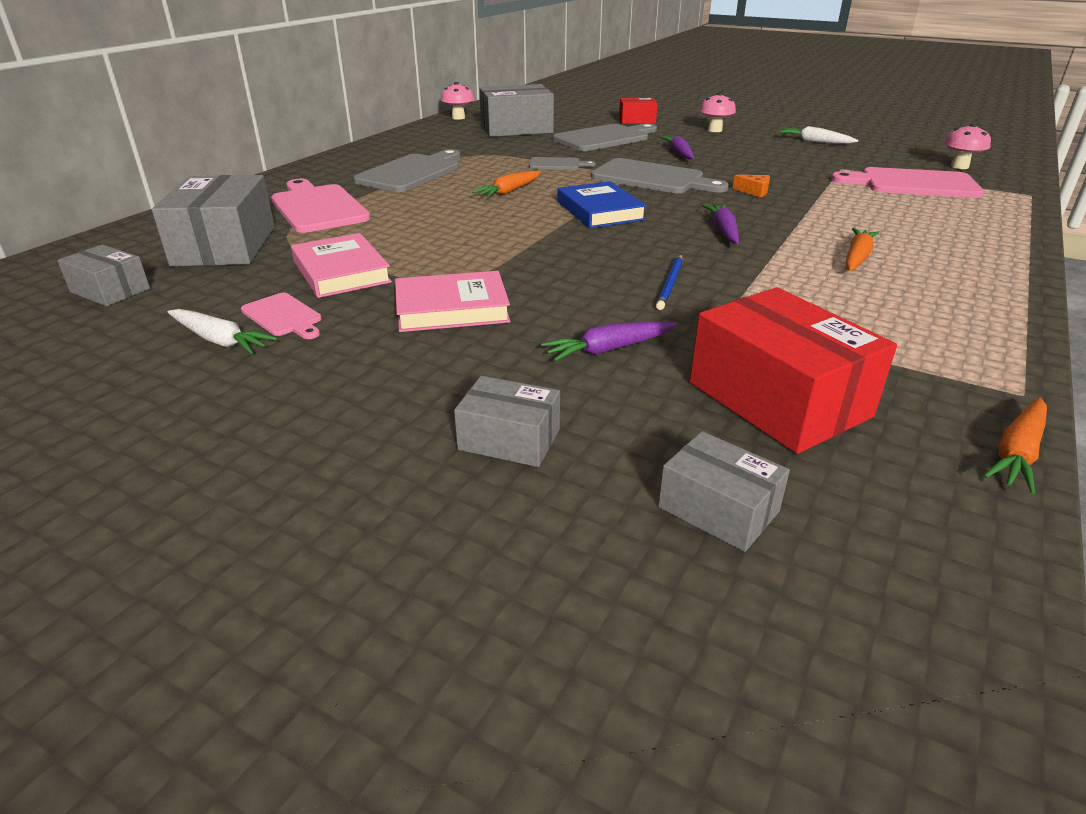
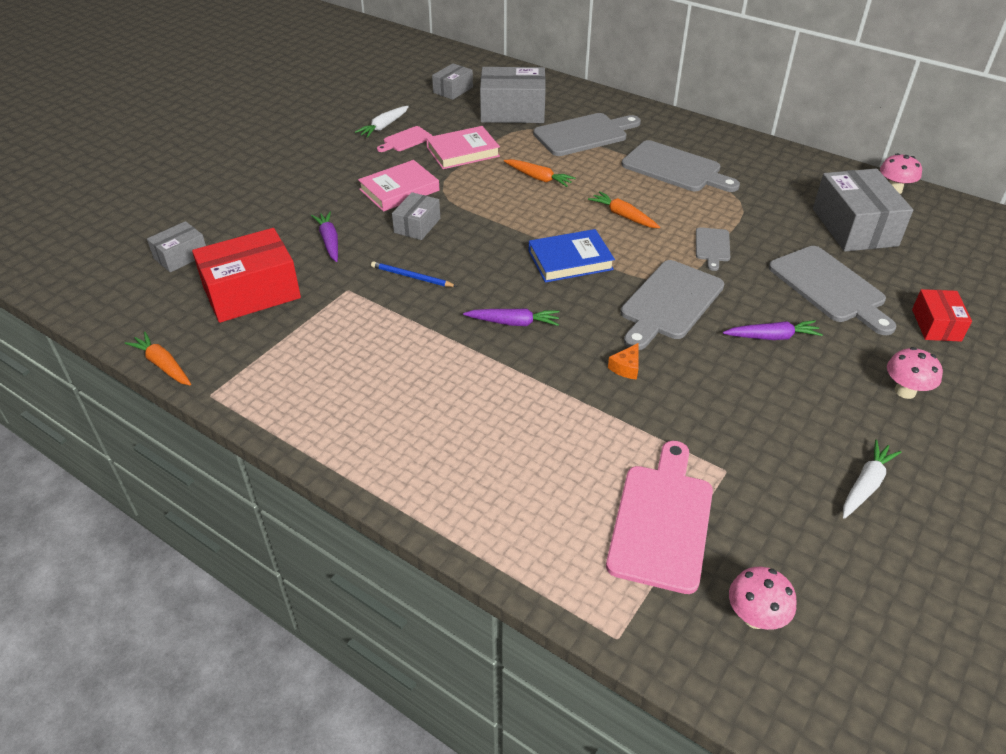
camera: 95 degrees right, 10 degrees up
(318, 207) = (584, 134): pink cutting board -> grey cutting board
(452, 308) = (399, 190): pink book -> pink book turned 60 degrees clockwise
(509, 439) = (259, 206): grey box -> grey box (417, 225)
(857, 257) = (438, 389): orange carrot -> orange carrot (539, 178)

